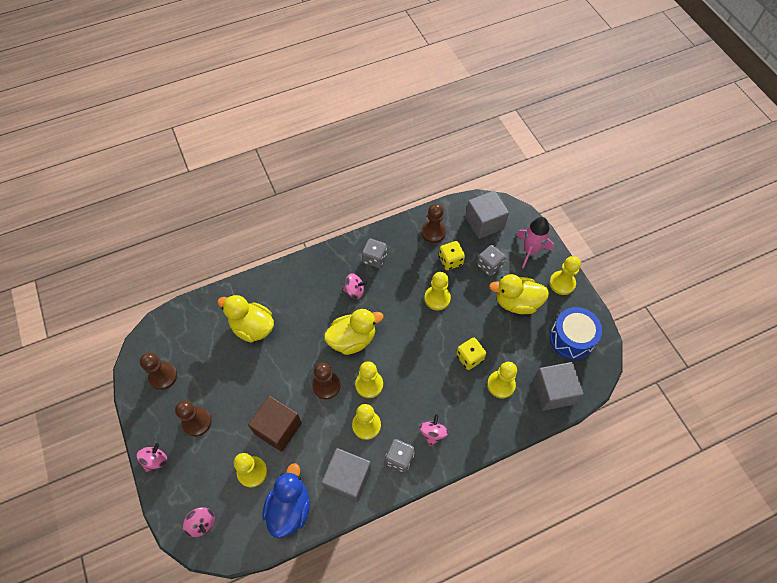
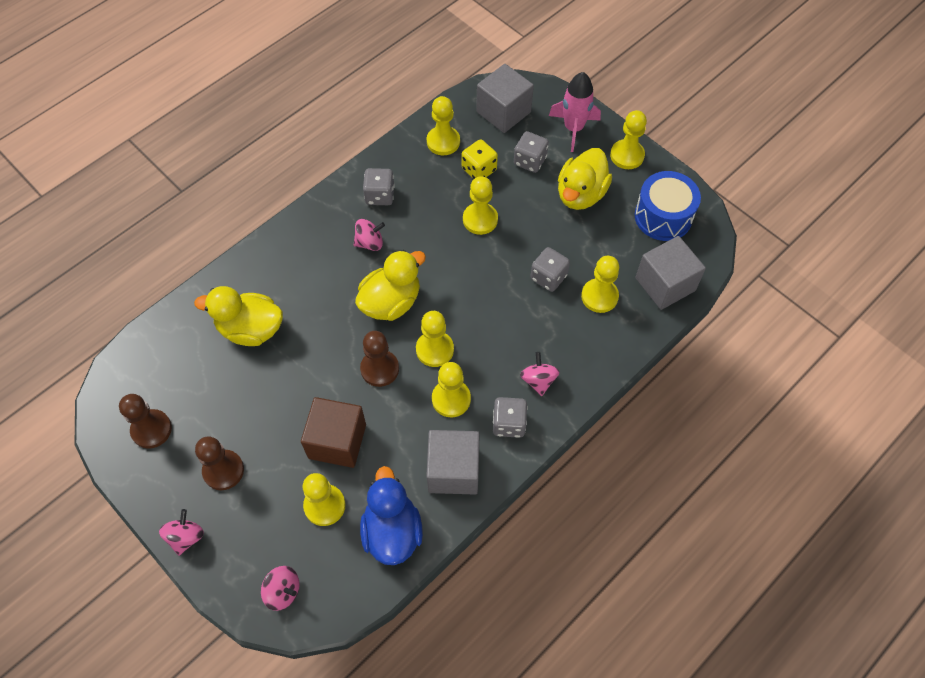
camera: 20 degrees left, 0 degrees up
(433, 232) = (443, 142): brown pawn -> yellow pawn
(469, 357) = (548, 277): yellow dice -> grey dice
(516, 302) = (580, 194): yellow duck -> yellow duck turned 45 degrees counterclockwise

